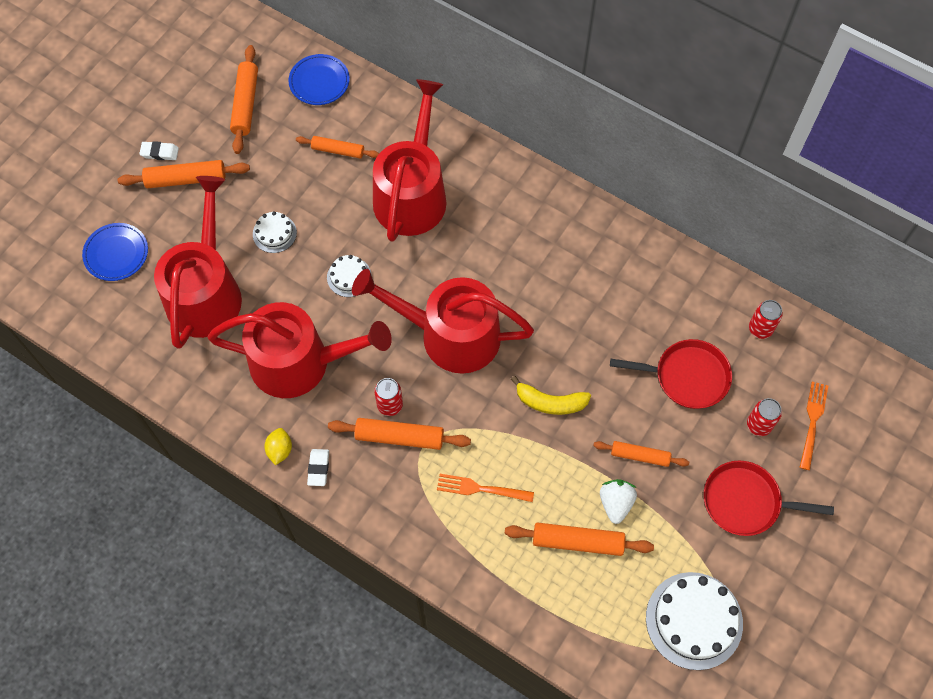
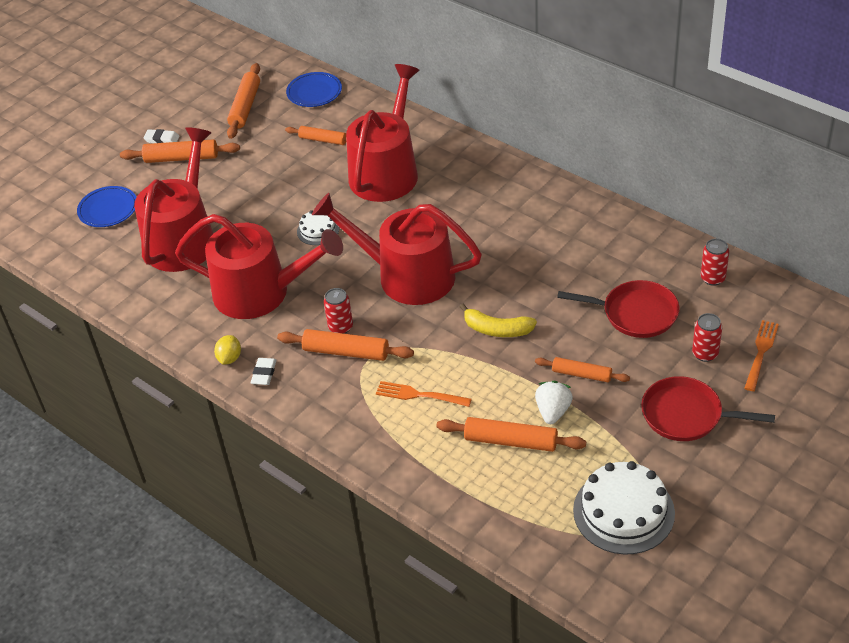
camera: 10 degrees right, 20 degrees down
(274, 233) = (254, 197): white cake -> none

